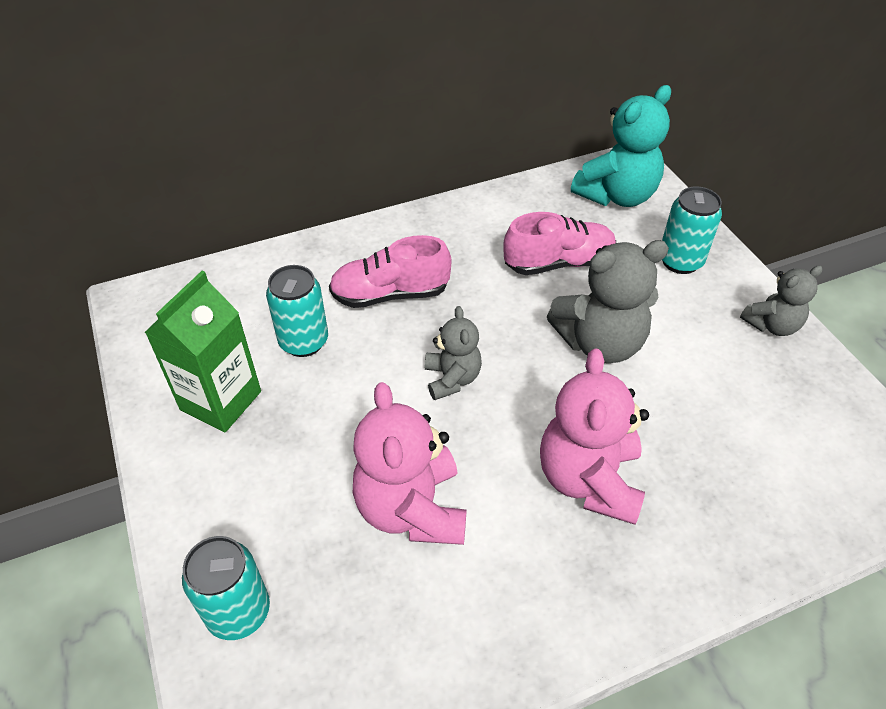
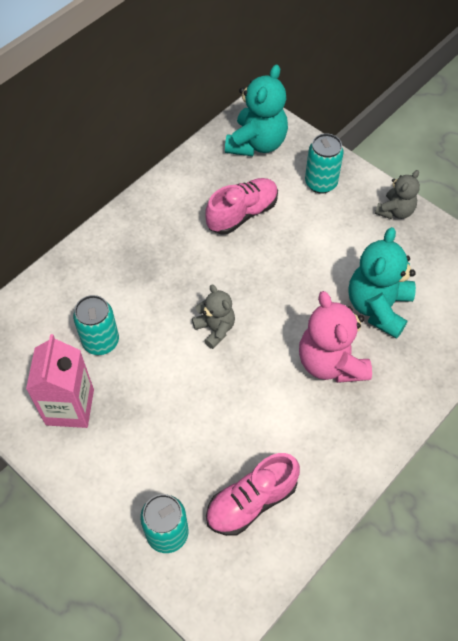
camera: 25 degrees left, 10 degrees up
(221, 400) = (70, 407): green carton -> pink carton
(390, 294) = (140, 282): pink shoe -> pink shoe (251, 501)
(412, 509) = (235, 426): pink teddy bear -> none
(600, 343) = (296, 265): grey teddy bear -> none
(693, 434) = (378, 307): none -> turquoise teddy bear

